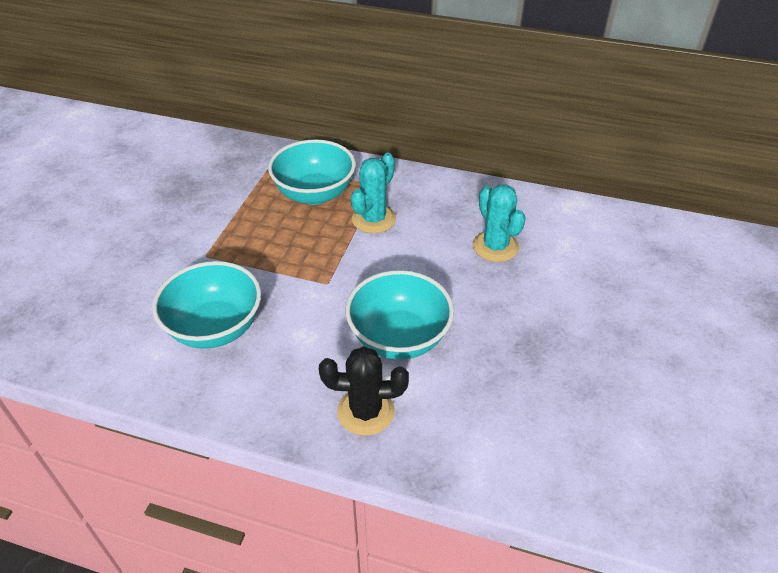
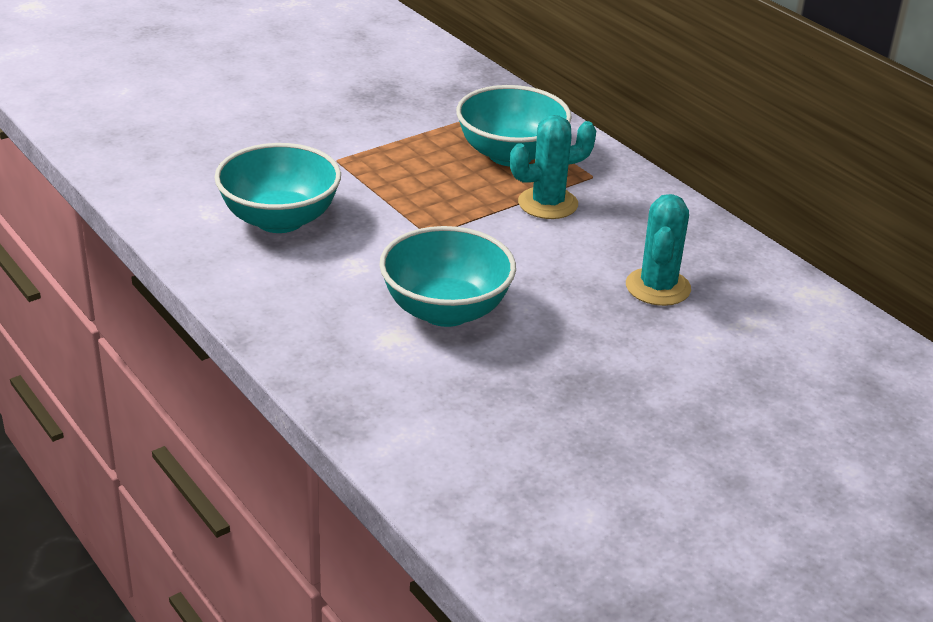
camera: 35 degrees right, 10 degrees down
(365, 411) = (341, 347): black cactus -> none

